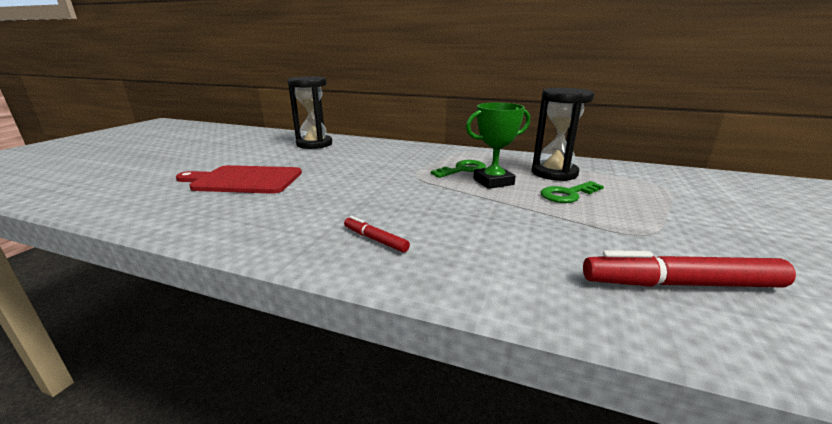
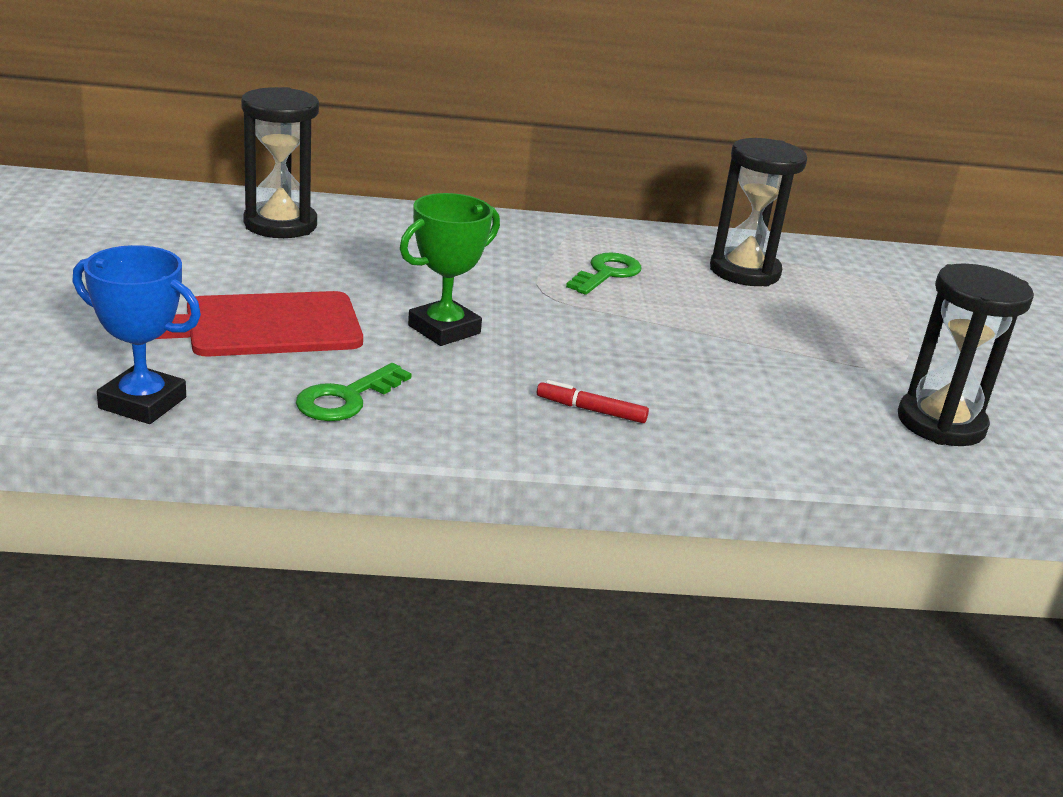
camera: 25 degrees left, 5 degrees up
(124, 209) = (143, 403): none -> blue trophy
(493, 182) = (669, 296): green trophy -> green trophy (444, 329)
(568, 194) = (782, 312): green key -> green key (346, 398)
(680, 284) = (941, 423): red marker -> black hourglass

